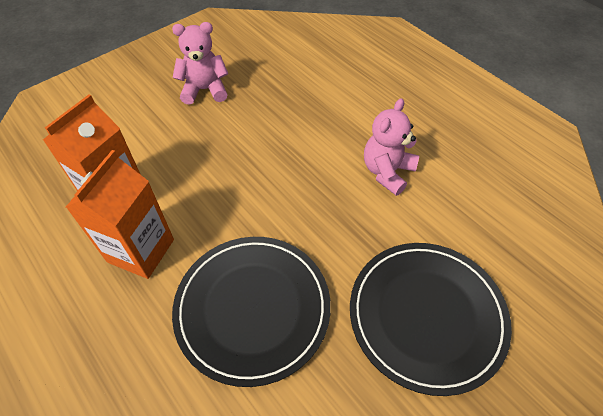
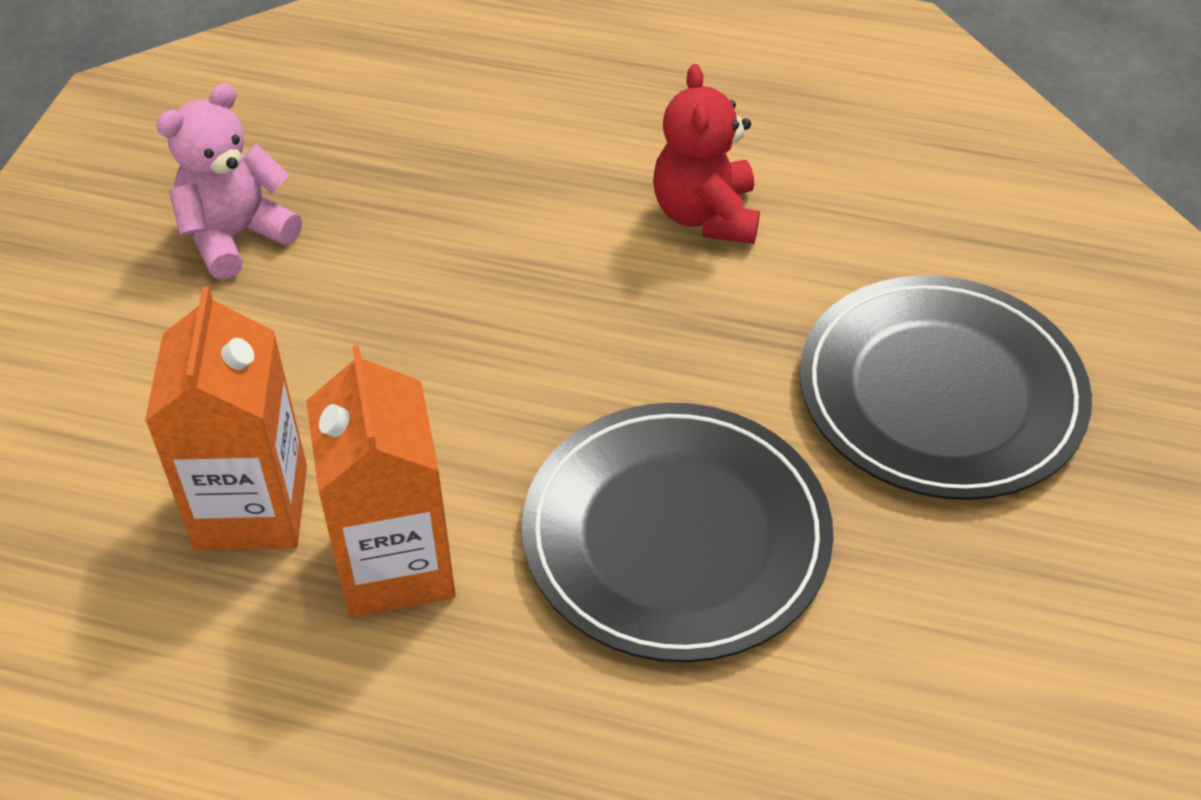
camera: 35 degrees left, 5 degrees down
(387, 172) = (706, 215): pink teddy bear -> red teddy bear

